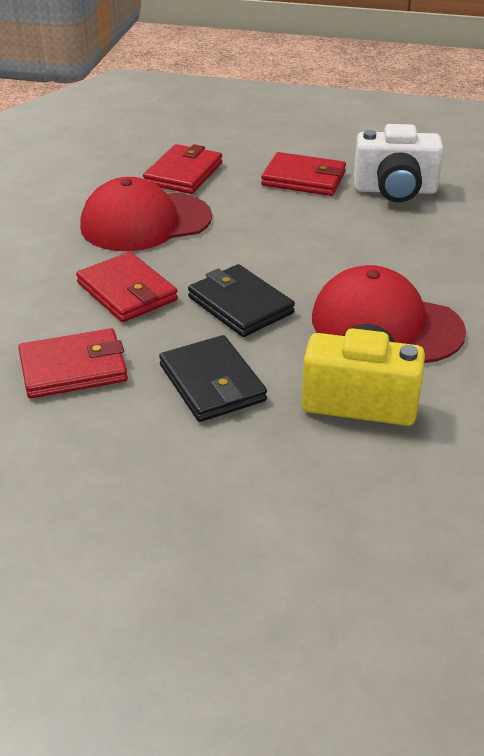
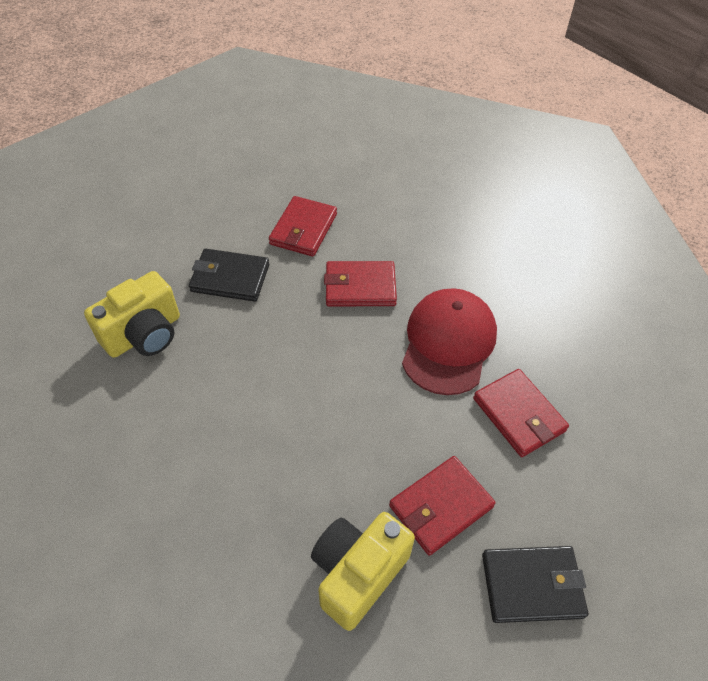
camera: 125 degrees right, 15 degrees up
(240, 305) = (290, 335): black wallet -> black wallet (532, 585)
(386, 324) = (189, 401): red cap -> none
(395, 190) = (357, 573): white camera -> yellow camera

